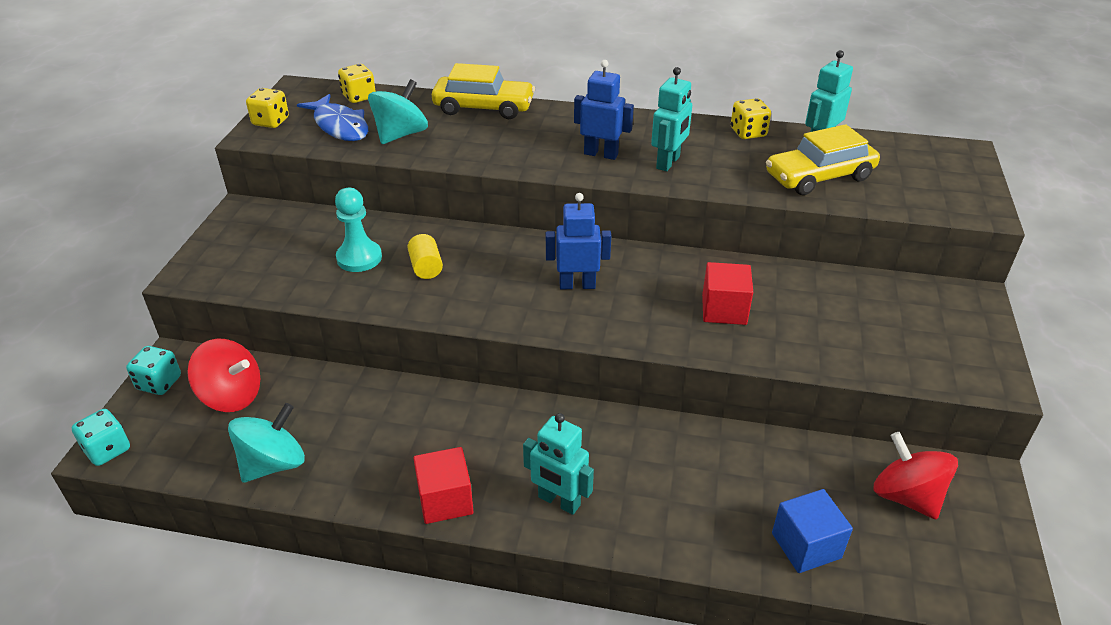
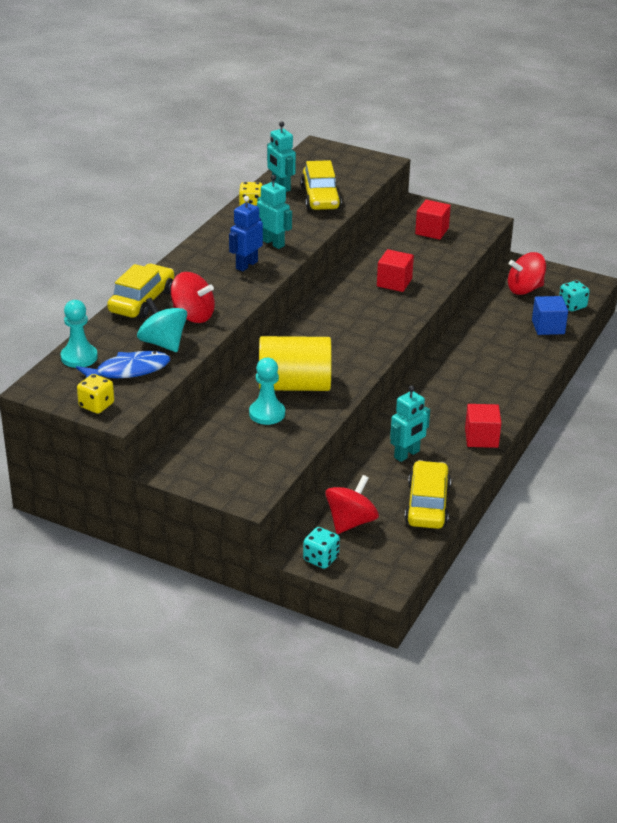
camera: 75 degrees left, 5 degrees down
(107, 450) = (386, 583): turquoise dice -> turquoise dice (572, 306)
(273, 464) = (427, 505): turquoise spinning top -> yellow car
(359, 97) = (79, 357): yellow dice -> turquoise pawn
(426, 267) = (294, 385): yellow cylinder -> yellow cylinder, size x2.38
(467, 141) = (193, 315): none -> red spinning top
(558, 501) = (495, 397): turquoise robot -> turquoise robot (407, 454)
(577, 285) = (345, 328): blue robot -> none
(905, 324) = (432, 231): none -> red cube

